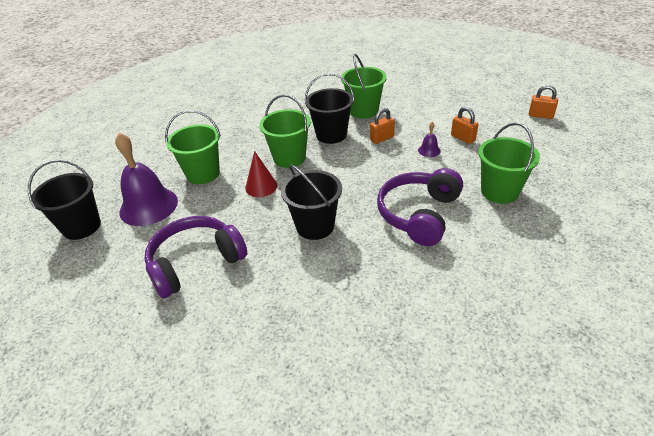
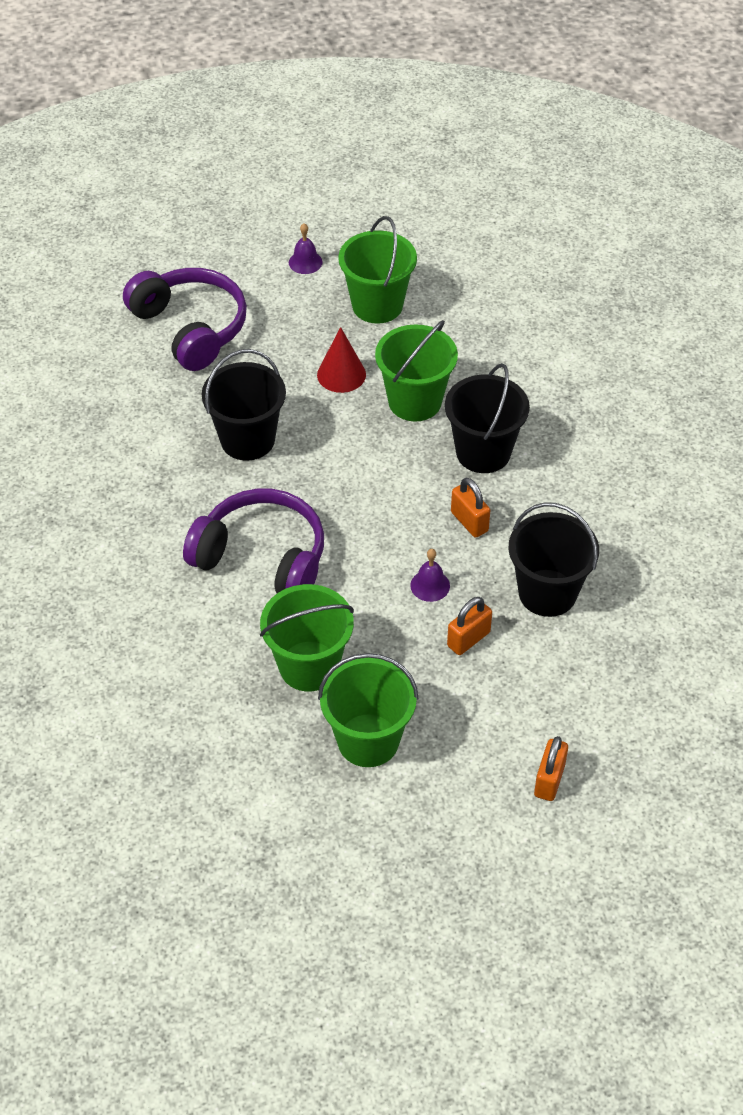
camera: 85 degrees right, 10 degrees up
(81, 226) = (269, 208): black bucket -> black bucket (547, 593)
(148, 206) = (305, 262): purple bell -> purple bell, size x0.42
(363, 111) = (566, 498): green bucket -> green bucket (368, 740)

